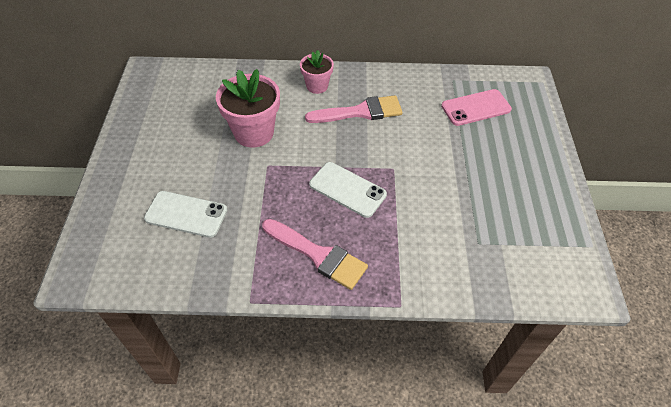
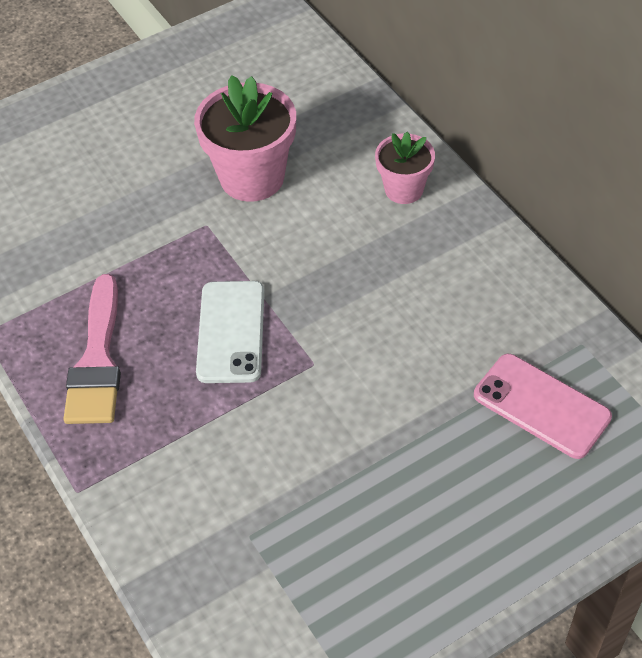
camera: 60 degrees right, 0 degrees up
(186, 214) = (67, 197): white phone -> none
(360, 112) = (395, 266): pink brush -> none

